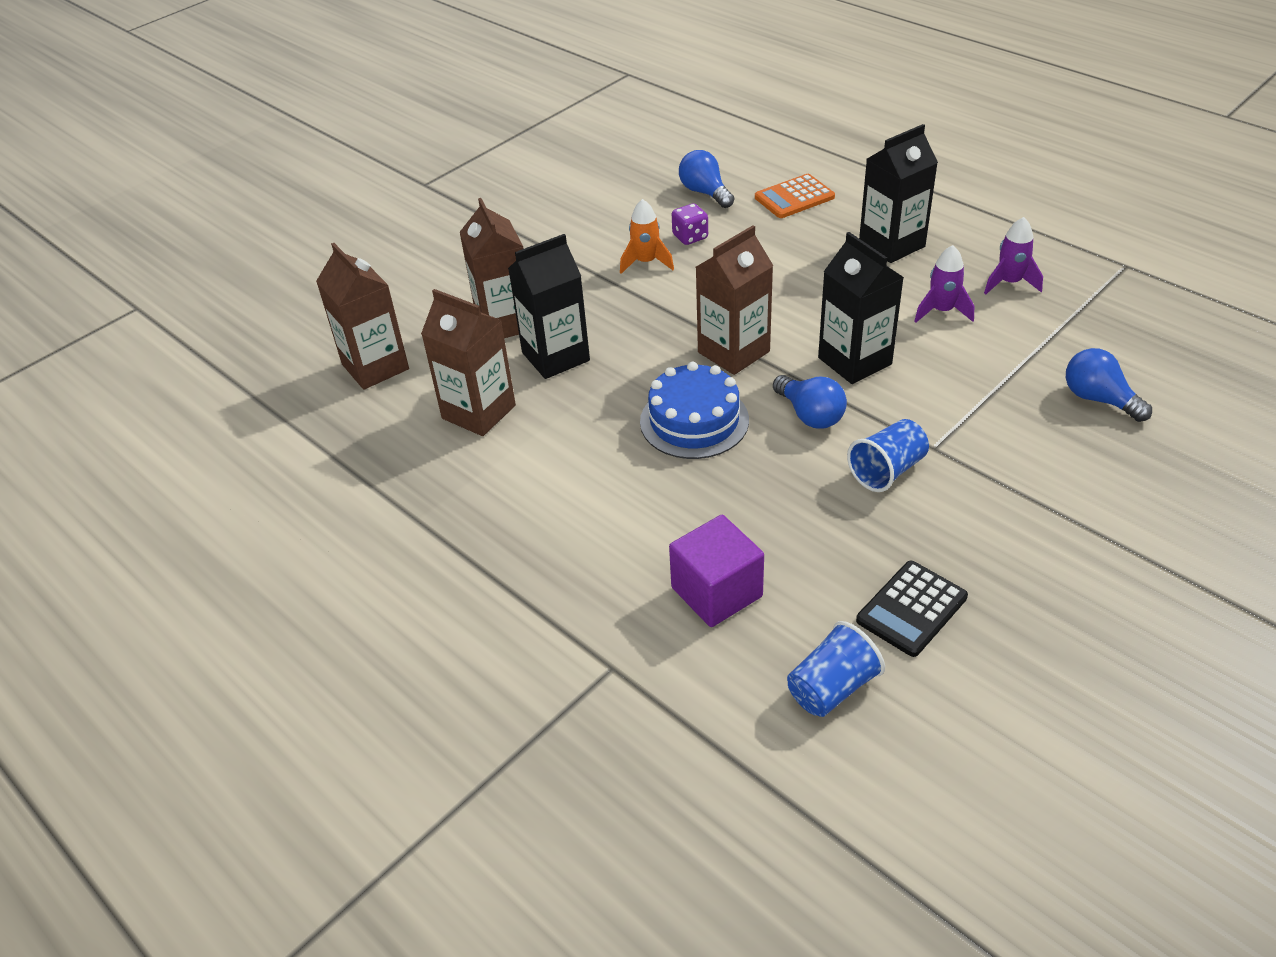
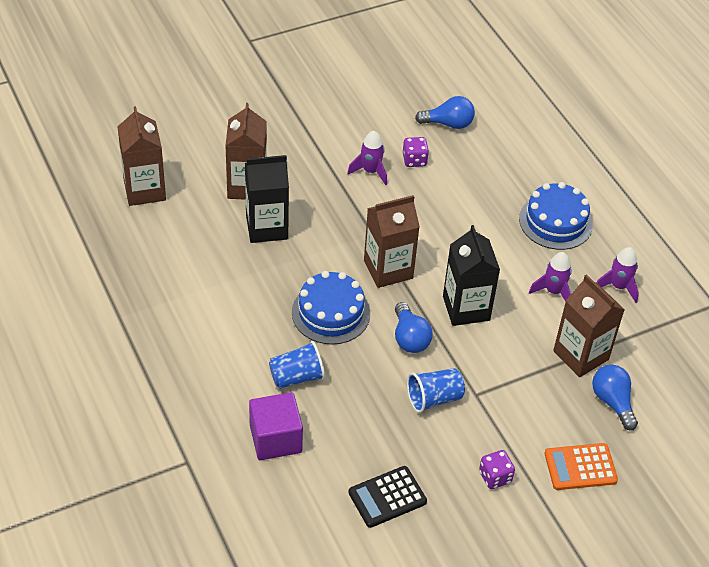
camera: 15 degrees right, 5 degrees up
(478, 412) = (195, 252): brown carton -> brown carton (581, 355)
(646, 262) = (370, 171): orange rocket -> purple rocket
(705, 192) = (448, 123): blue light bulb -> blue light bulb turned 105 degrees clockwise
(794, 197) = (511, 152): orange calculator -> orange calculator (580, 467)
(832, 688) = (308, 526): blue cup -> blue cup (297, 377)
(891, 244) = (555, 221): black carton -> blue cake
(1028, 533) = (495, 477): none -> purple dice

